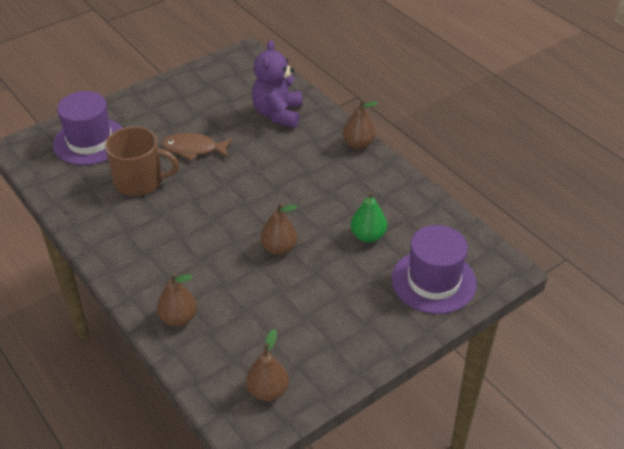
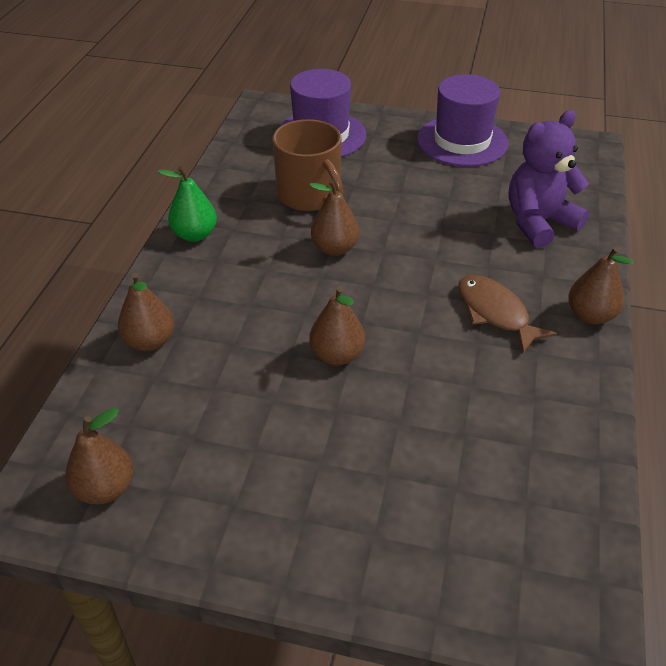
camera: 50 degrees right, 0 degrees up
(193, 149) = (400, 200): brown fish -> brown fish (495, 313)
(199, 199) = (335, 248): none -> brown pear
(368, 236) = (452, 423): green pear -> green pear (195, 235)
(433, 281) = (455, 549): purple hat -> purple hat (462, 141)

